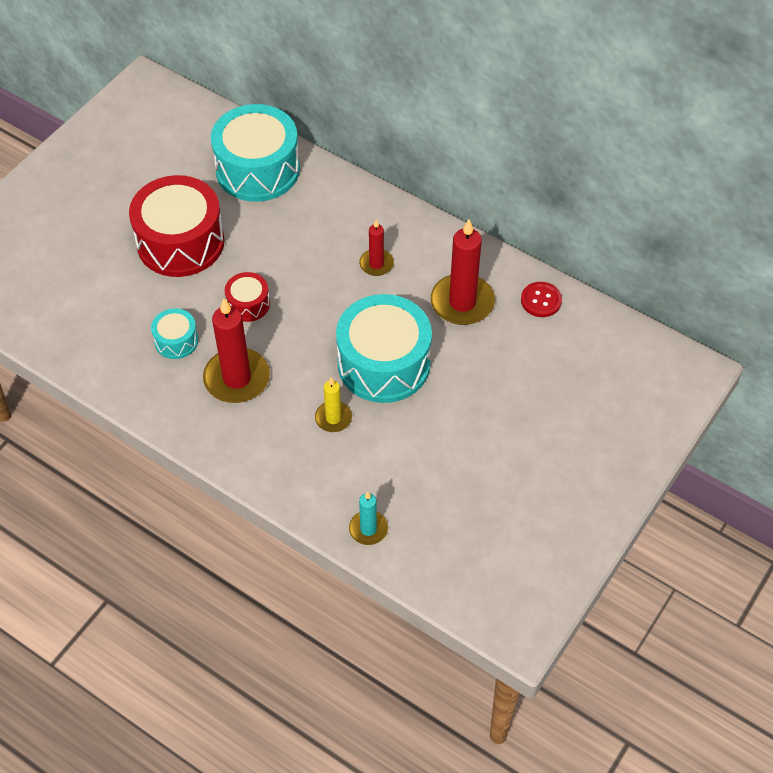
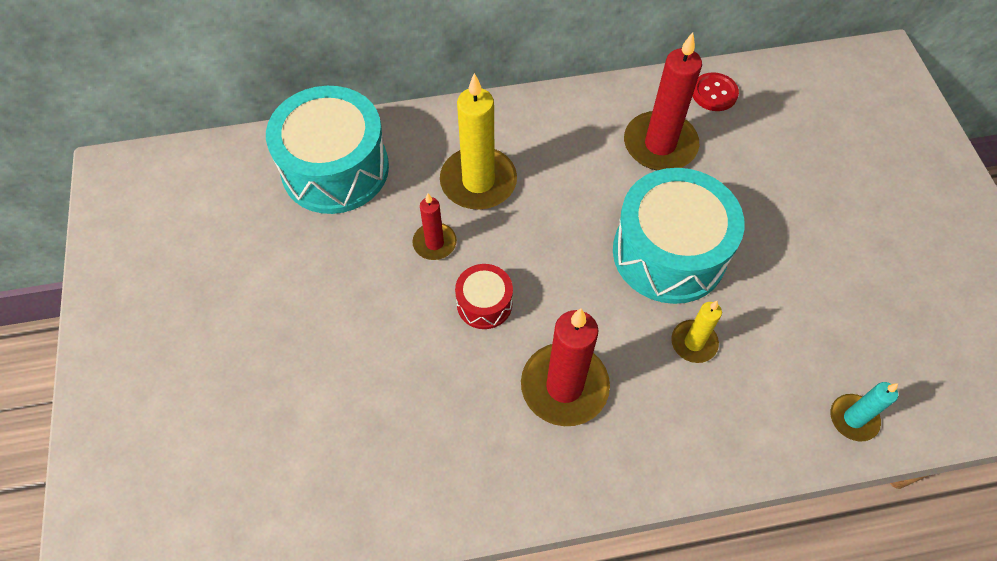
camera: 45 degrees left, 5 degrees up
(176, 341) = (460, 403): turquoise drum -> none
(180, 242) = (343, 299): red drum -> none
(327, 238) = (478, 181): none -> yellow candle
(376, 264) = (550, 169): red candle -> red candle (434, 243)

